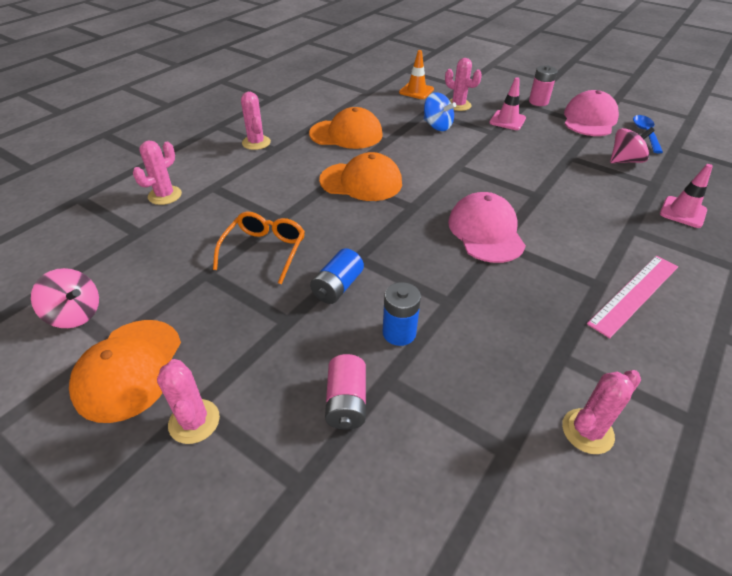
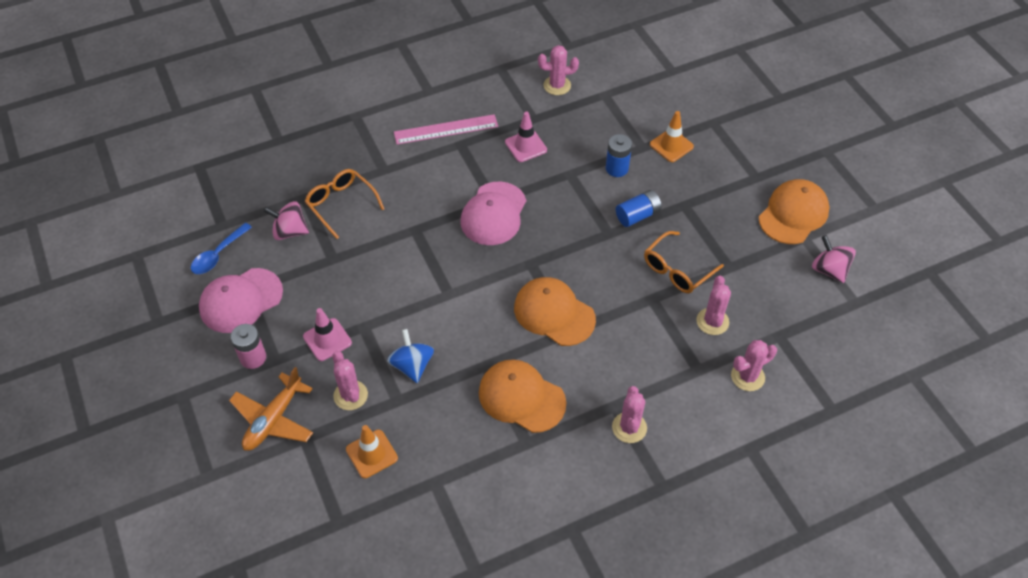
camera: 150 degrees left, 10 degrees up
(194, 421) = (758, 169): pink cactus -> pink cactus (712, 321)
(346, 402) = (671, 145): pink battery -> orange traffic cone
(488, 87) = (273, 419): none -> orange plane
(620, 190) = (341, 204): none -> orange glasses
(683, 212) = (324, 165): pink traffic cone -> pink traffic cone (526, 146)

